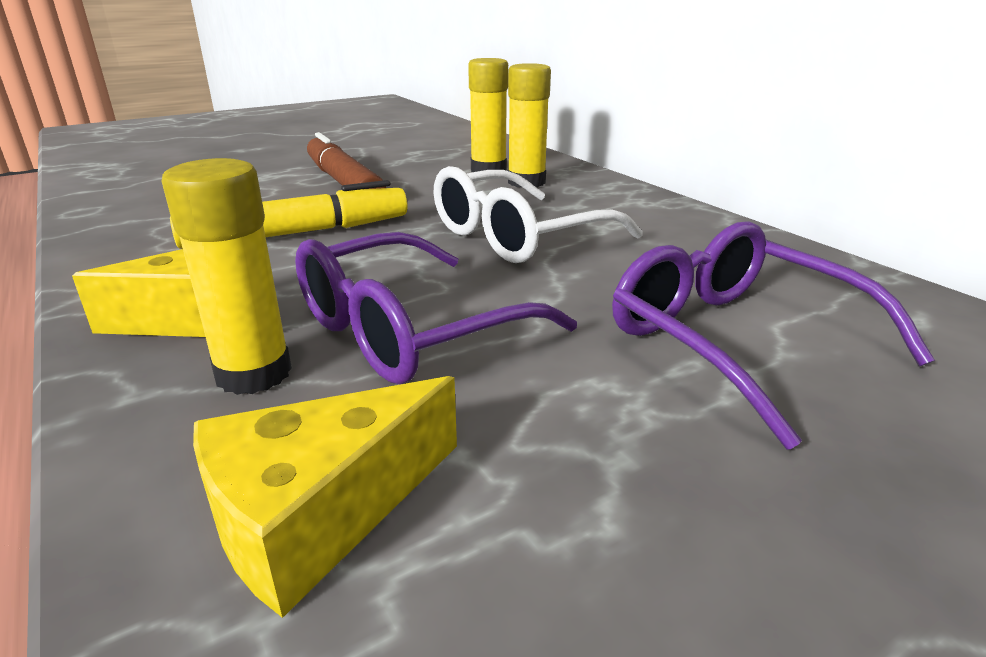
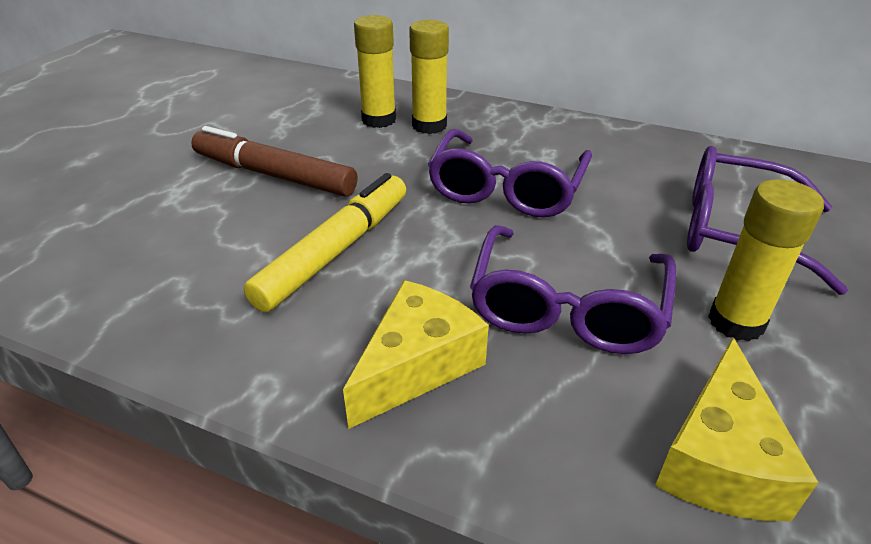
camera: 35 degrees left, 10 degrees up
(254, 373) = (530, 394): yellow glue stick -> yellow glue stick (736, 322)
(517, 236) = (506, 189): white glasses -> purple glasses

